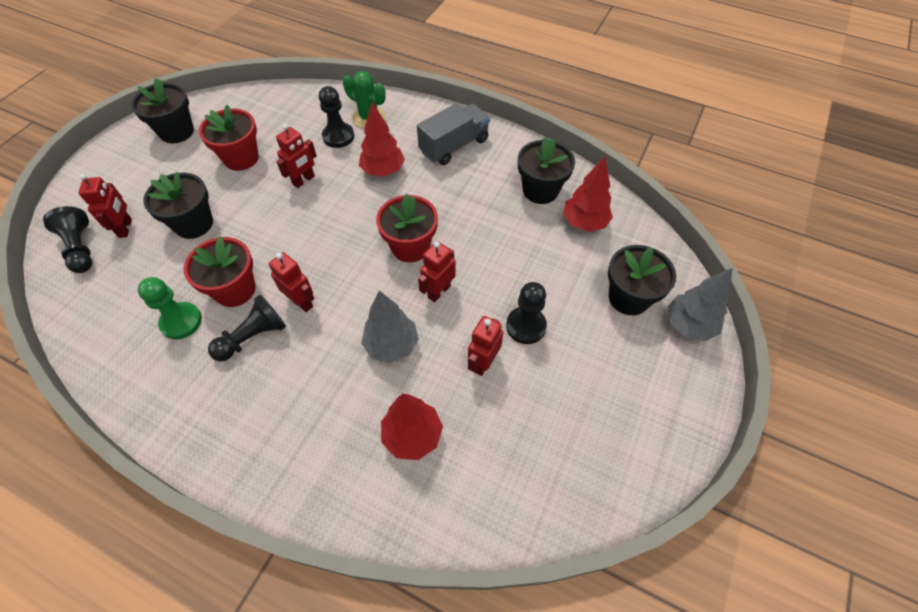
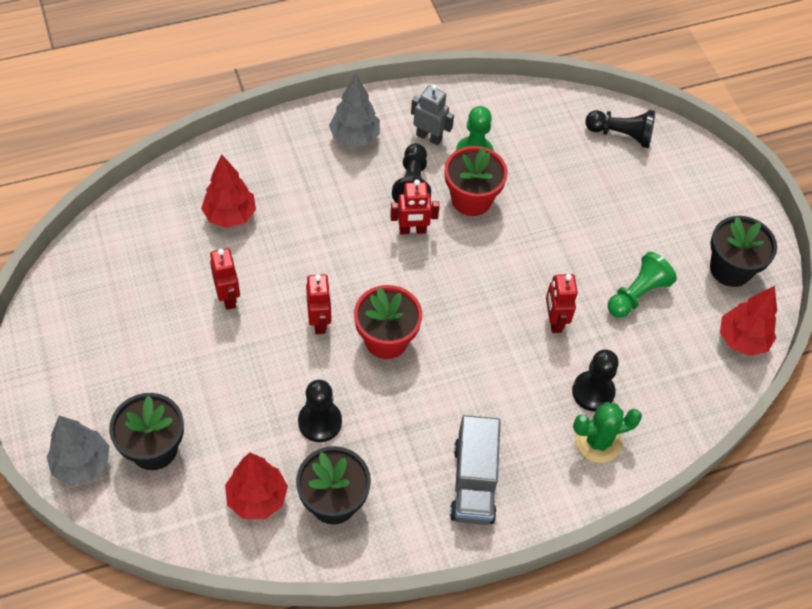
camera: 130 degrees right, 0 degrees up
(125, 228) = (618, 170): red robot -> none
(187, 365) = (429, 137): none -> grey robot
(194, 224) = (577, 214): black flower pot -> none
(241, 158) = (637, 294): red flower pot -> green pawn
(383, 171) = (502, 391): red tree -> red tree (742, 340)
(392, 345) = (309, 255): grey tree -> grey tree (354, 137)
(526, 326) = (221, 351): black pawn -> black pawn (320, 422)

